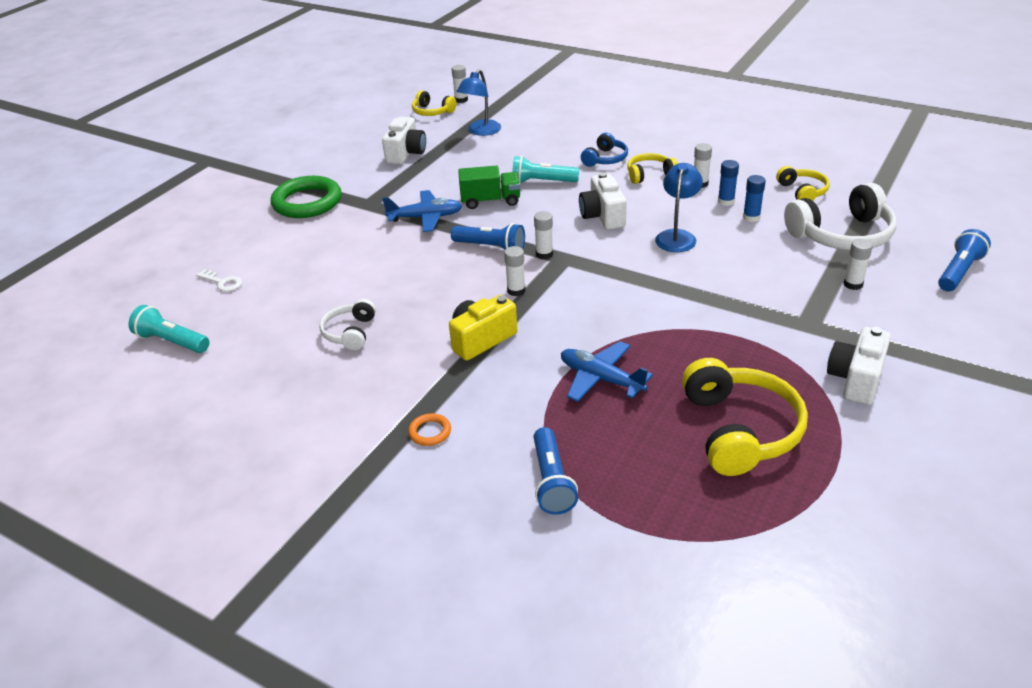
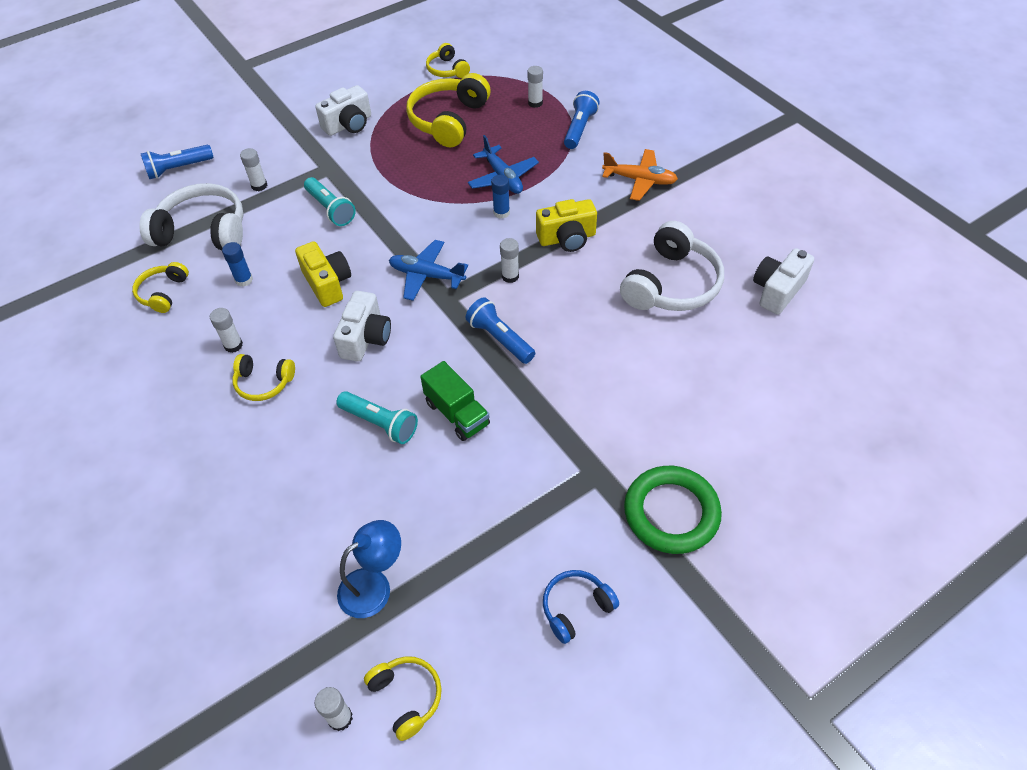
camera: 155 degrees left, 15 degrees up
(172, 342) = (838, 334): turquoise flashlight -> turquoise flashlight (330, 209)
(222, 282) = (788, 398): white key -> none
(350, 332) = (671, 284): white headphones -> white headphones, size x1.84
(406, 153) = (504, 575): white camera -> white camera (777, 290)
(425, 218) = (541, 415): blue plane -> blue plane (427, 275)
(430, 432) = (639, 180): orange ring -> orange plane
(490, 201) = (457, 413): green truck -> green truck turned 150 degrees counterclockwise
(544, 254) = (457, 309): white glue stick -> white glue stick (535, 103)
(605, 159) = (280, 436): blue headphones -> blue headphones (576, 608)
(677, 236) = (327, 283): blue lamp -> yellow camera
(726, 201) = (240, 309): blue glue stick -> blue glue stick (501, 213)
(834, 517) = (447, 70): none -> yellow headphones

